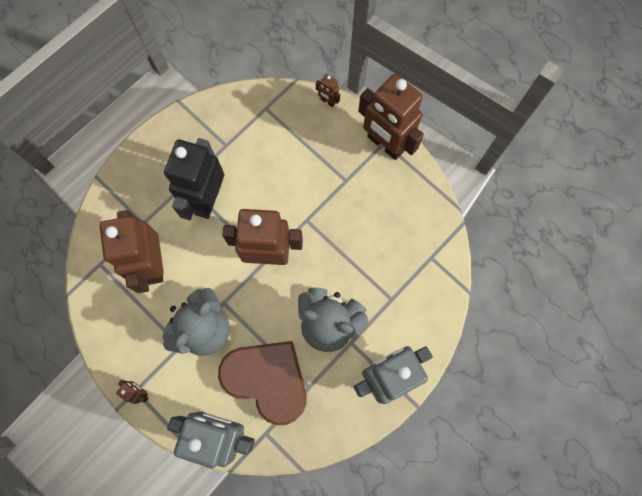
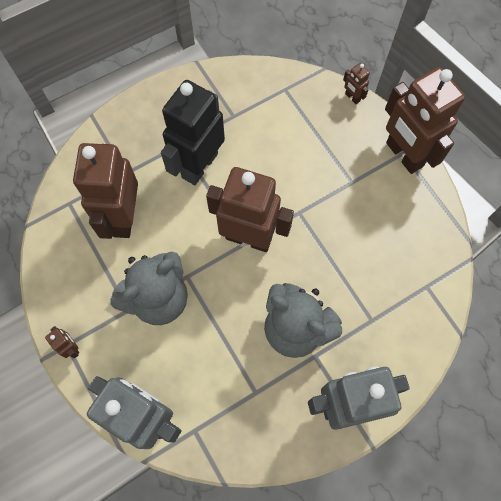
camera: 15 degrees right, 5 degrees down
(267, 380) = (212, 372): brown heart -> none

